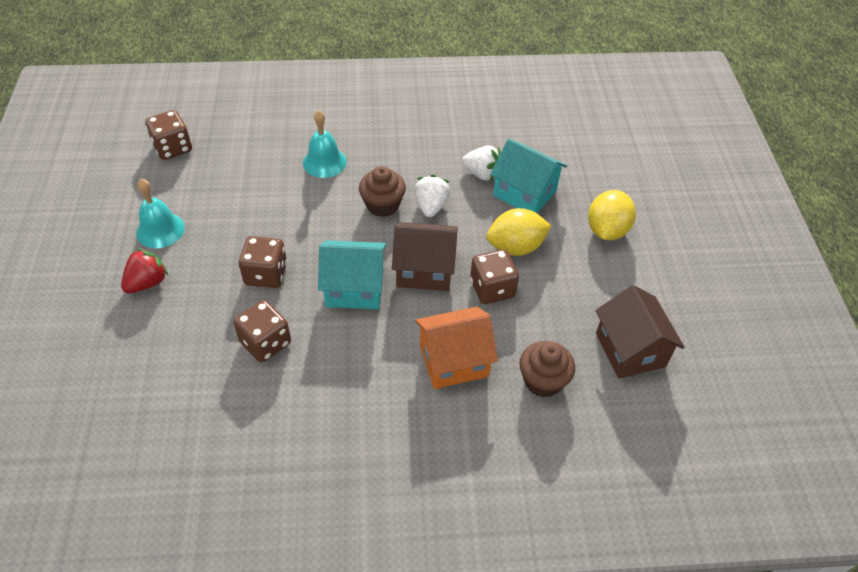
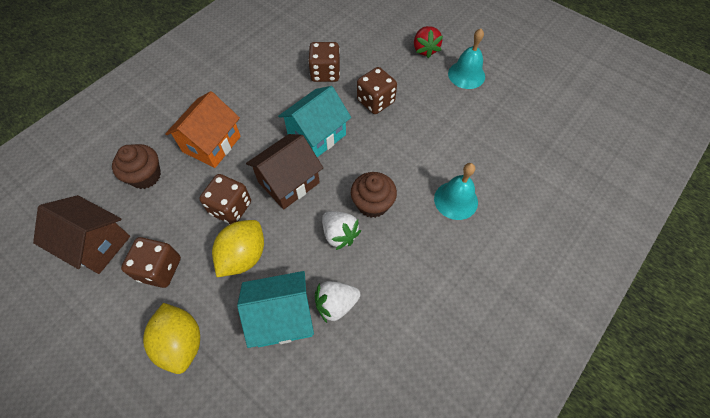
camera: 135 degrees right, 10 degrees up
(173, 148) = (553, 120): brown dice -> brown dice (160, 269)

